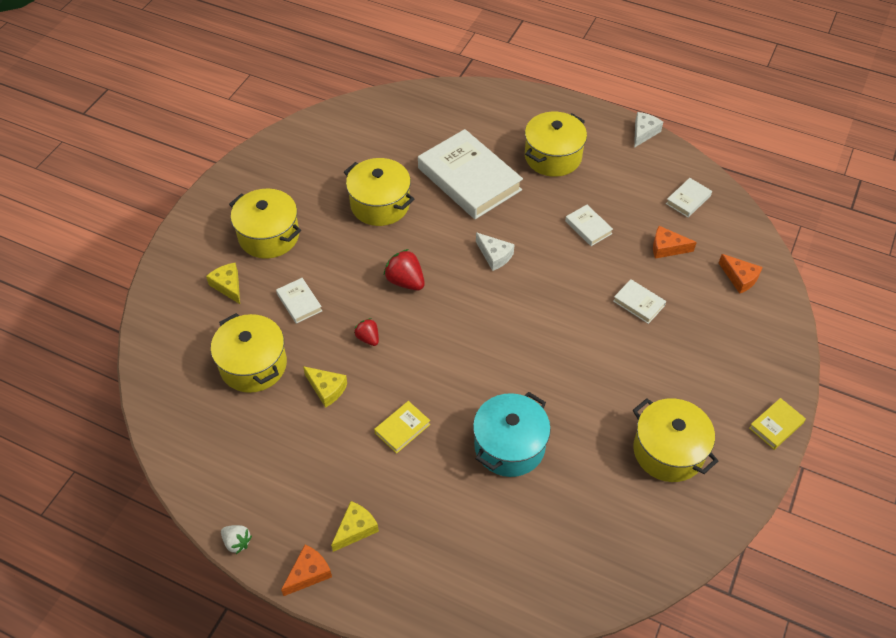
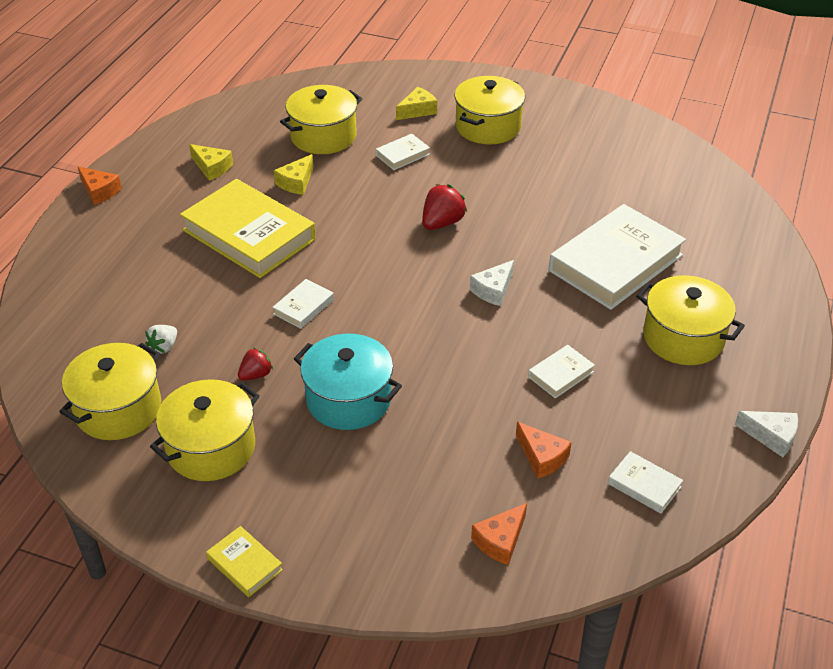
camera: 85 degrees right, 10 degrees down
(237, 542) = (136, 149): white strawberry -> white strawberry (164, 347)
(355, 529) = (139, 214): yellow cheese -> yellow cheese (212, 168)
(368, 338) = (361, 203): red strawberry -> red strawberry (256, 374)
(380, 204) = (553, 196): yellow pot -> yellow pot (118, 409)
(402, 428) = (249, 235): yellow book -> yellow book, size x2.30
(509, 446) = (224, 312): turquoise pot -> turquoise pot (348, 399)
(638, 303) = (437, 424): white book -> white book (303, 307)
(667, 248) = (542, 457): orange cheese -> orange cheese turned 135 degrees clockwise

